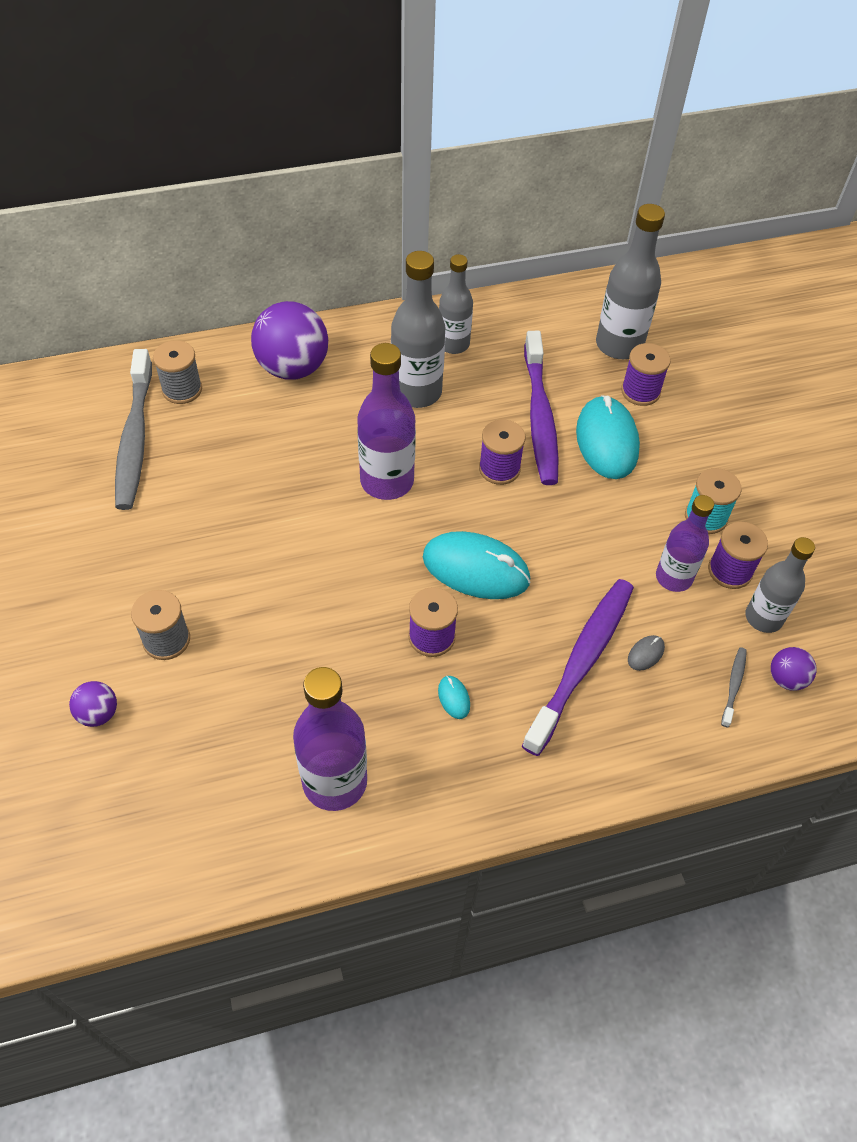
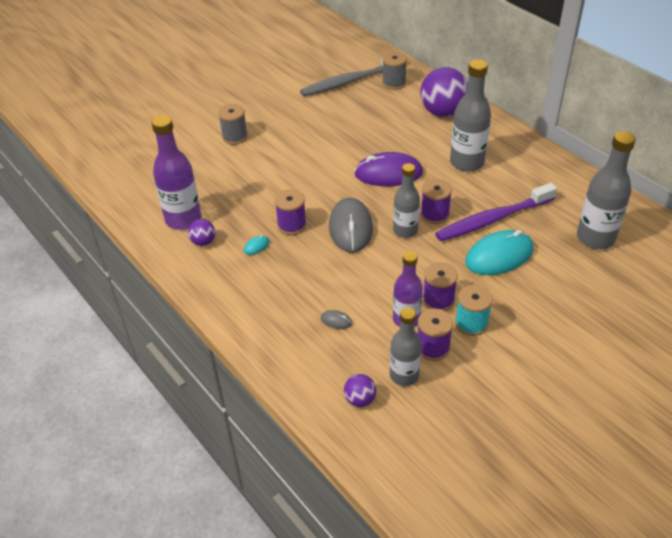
camera: 70 degrees right, 10 degrees down
(98, 713) = (183, 133): purple ball -> purple ball (203, 242)
(387, 481) = (388, 173): purple bottle -> purple mouse
(453, 344) = (520, 164): grey bottle -> grey bottle (405, 231)
(476, 569) = (350, 228): turquoise mouse -> grey mouse
(581, 662) = (312, 292): purple toothbrush -> none
(640, 391) = (560, 260): purple spool -> purple spool (438, 300)
(733, 685) = (337, 371): grey toothbrush -> none

